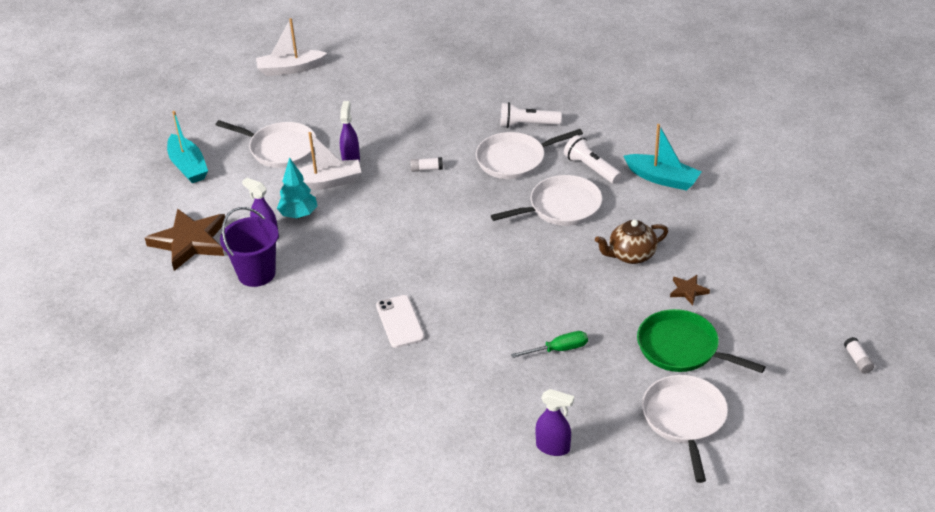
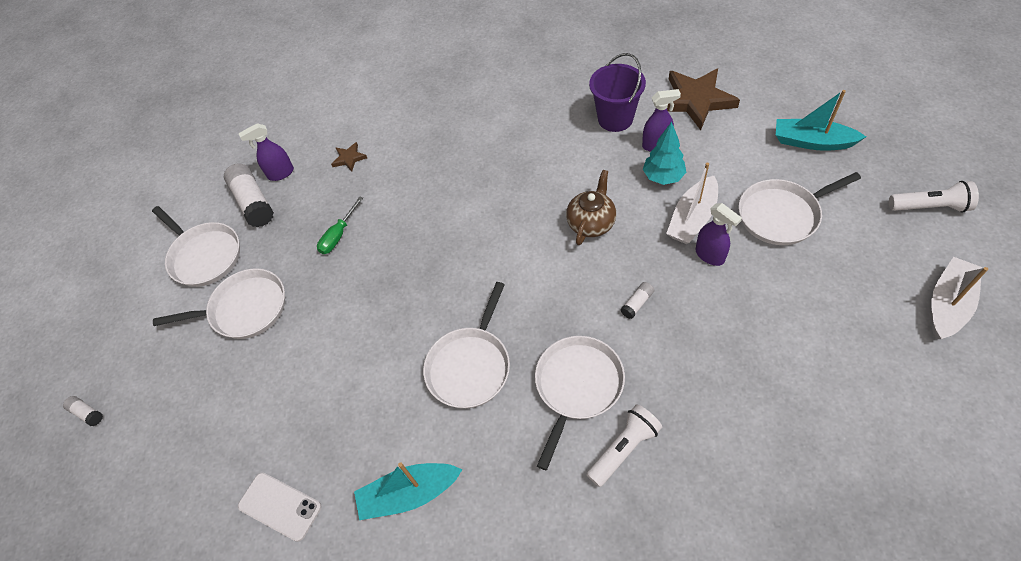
camera: 140 degrees right, 15 degrees up
(400, 322) = (472, 167): white phone -> white phone (280, 506)
(591, 168) = (493, 442): white flashlight -> white flashlight (930, 207)
(602, 437) = (253, 202): none -> white glue stick
(631, 255) = (358, 365): brown teapot -> brown teapot (591, 223)
(681, 348) = (245, 309): green pan -> white pan
(688, 291) = (278, 368): brown star -> brown star (349, 158)

